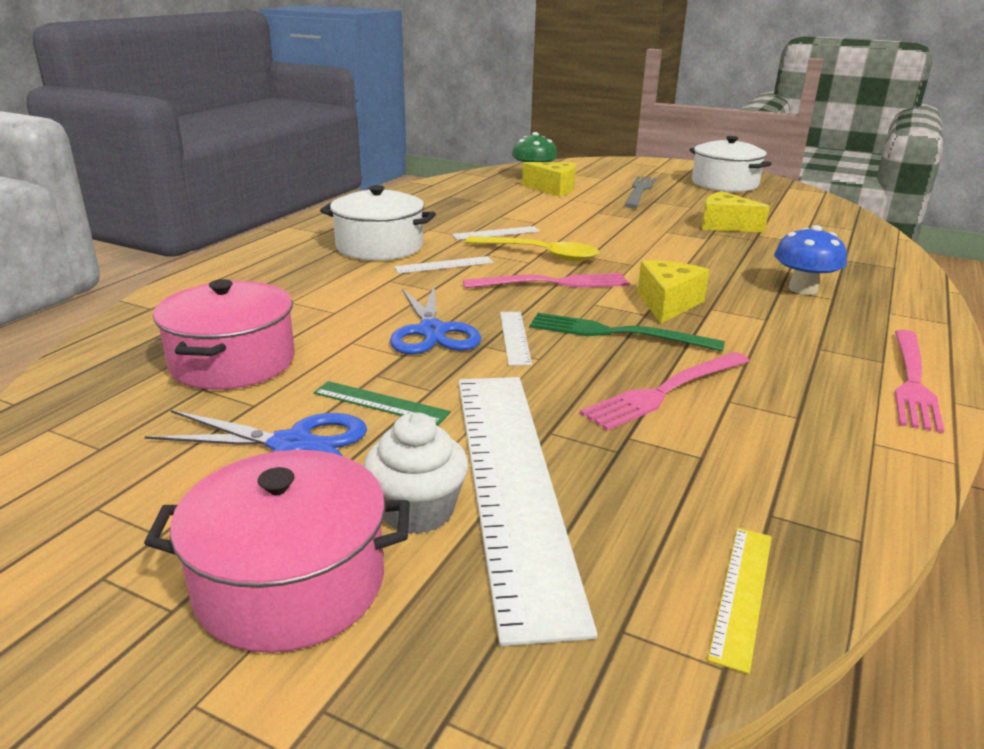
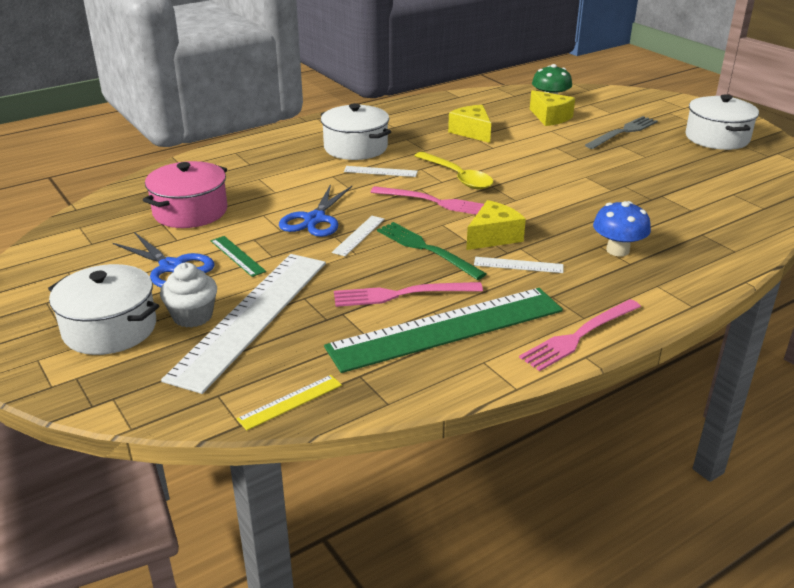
camera: 30 degrees right, 5 degrees up
(290, 583) = (110, 329): pink pot -> white pot
(496, 233) = (449, 152): white ruler -> white ruler (518, 265)
(725, 225) = (646, 181): yellow cheese -> yellow cheese (472, 132)
(775, 416) = (446, 328): none -> green ruler

